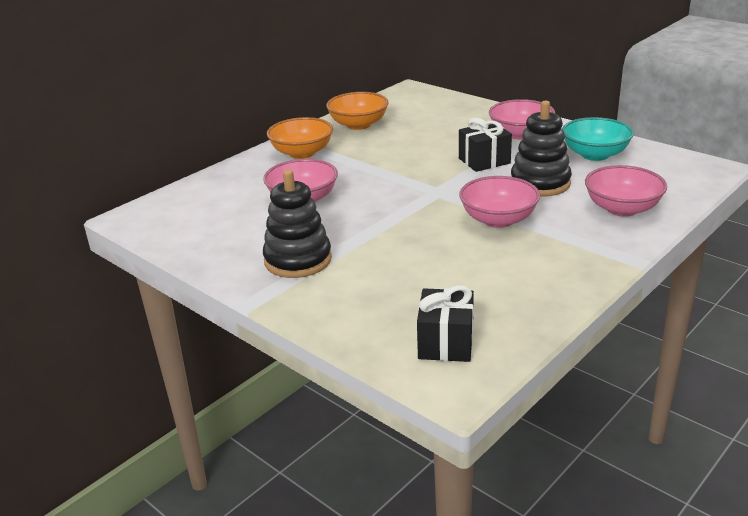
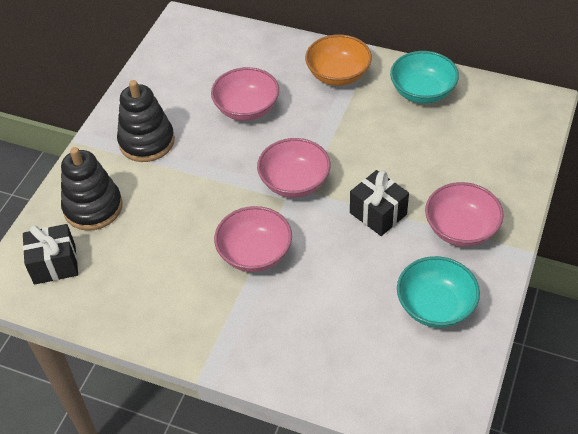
camera: 70 degrees right, 20 degrees up
(358, 125) = (422, 92): orange bowl -> turquoise bowl
(540, 183) = (343, 270): black stacking toy -> black stacking toy (93, 207)
(622, 209) = (311, 348): pink bowl -> pink bowl (294, 182)

